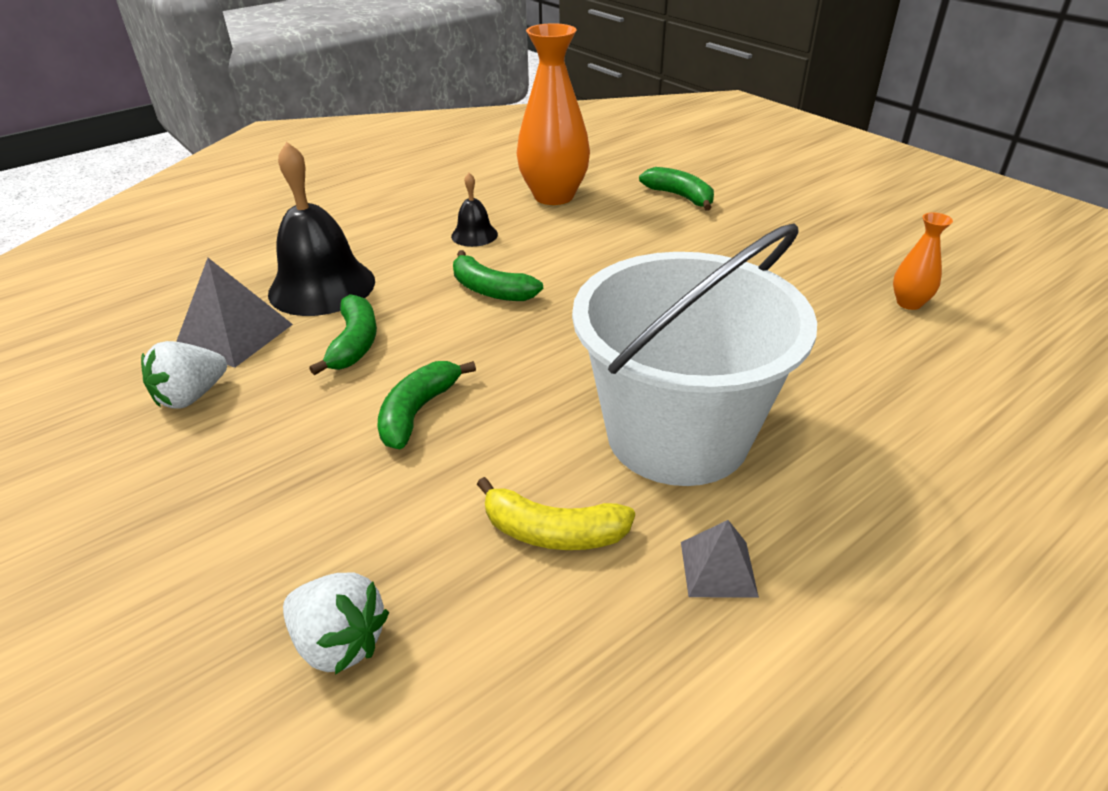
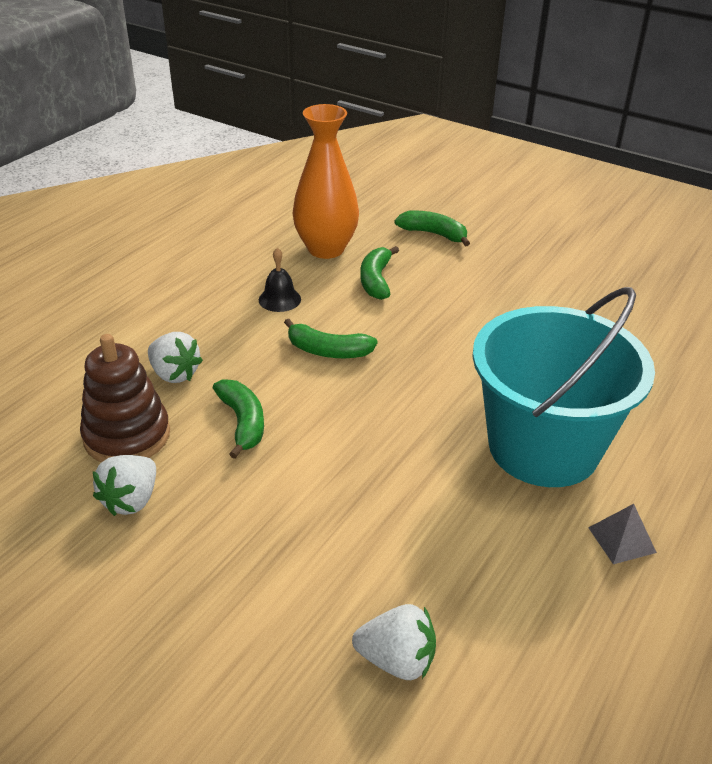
camera: 20 degrees left, 0 degrees up
(234, 335) = (127, 436): grey pyramid -> brown stacking toy
(322, 286) = (174, 374): black bell -> white strawberry
(418, 412) = (337, 472): green banana -> green banana (376, 280)
(553, 532) = (498, 542): yellow banana -> none
(677, 434) = (543, 447): white bucket -> turquoise bucket
(909, 303) = (651, 306): orange vase -> none

